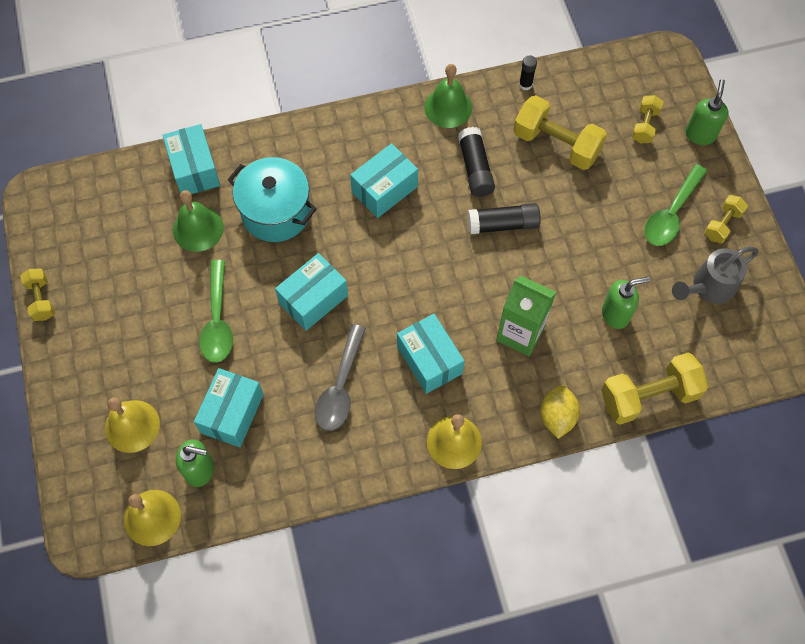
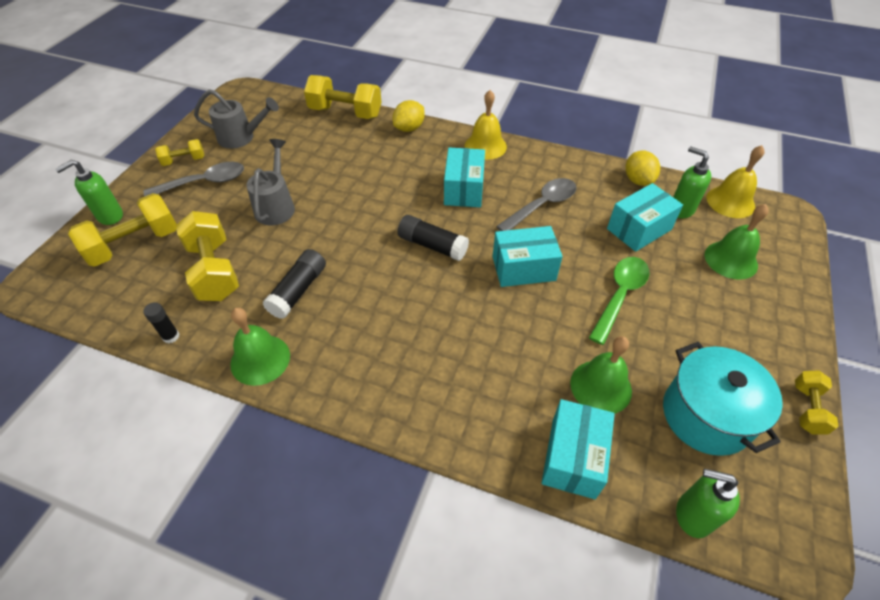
camera: 145 degrees left, 15 degrees down
(132, 426) = (731, 260): yellow bell -> green bell
(261, 490) = (638, 180): none -> yellow lemon
(276, 212) = (510, 357): turquoise pot -> turquoise pot (706, 415)
(384, 189) = (391, 319): turquoise box -> none
(503, 224) = (324, 239): black glue stick -> black glue stick (432, 245)
(520, 333) = (387, 173): green carton -> none
(579, 230) = (276, 206): none -> grey watering can
(615, 314) = (314, 153): green soap dispenser -> green soap dispenser (692, 515)
(645, 126) = (134, 244): yellow dumbbell -> yellow dumbbell, size x1.84
(671, 214) = (204, 182): green spoon -> grey spoon

